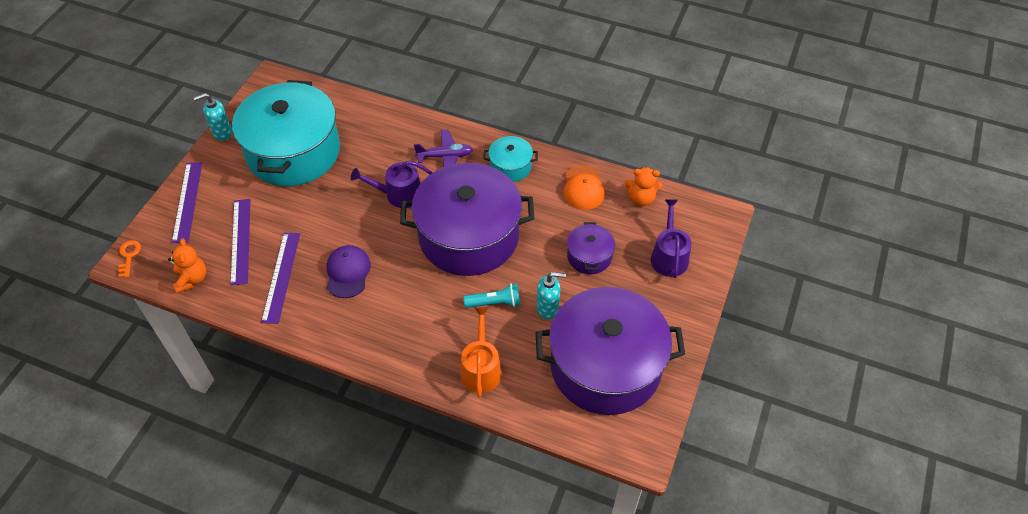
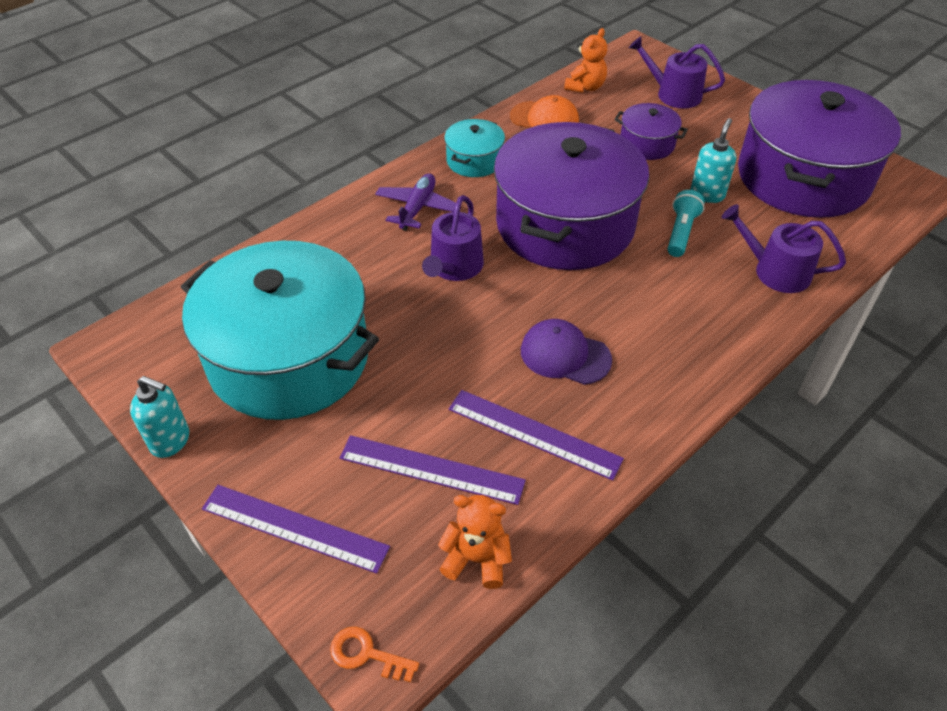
camera: 65 degrees left, 5 degrees down
(222, 133) = (171, 441): turquoise soap dispenser -> turquoise soap dispenser turned 75 degrees counterclockwise
(481, 368) = (775, 271): orange watering can -> purple watering can

